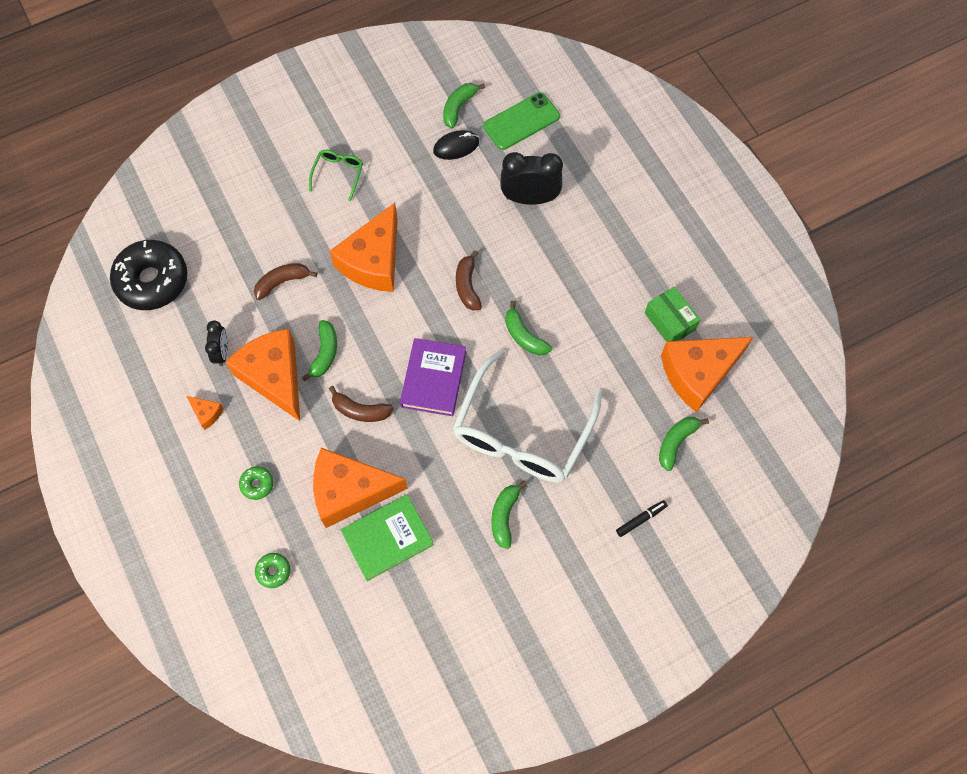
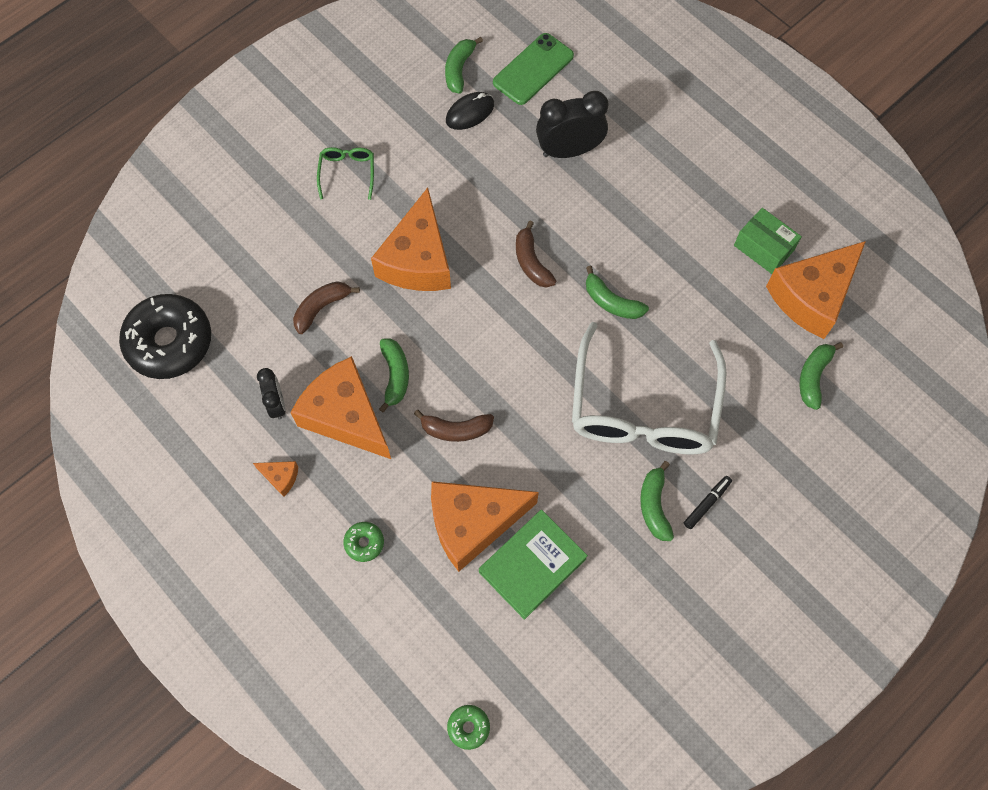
camera: 15 degrees left, 0 degrees up
(273, 571) = (414, 637): green donut -> green donut (468, 727)
(433, 379) = (526, 374): purple book -> none
(641, 519) = (803, 470): black marker -> black marker (706, 503)

